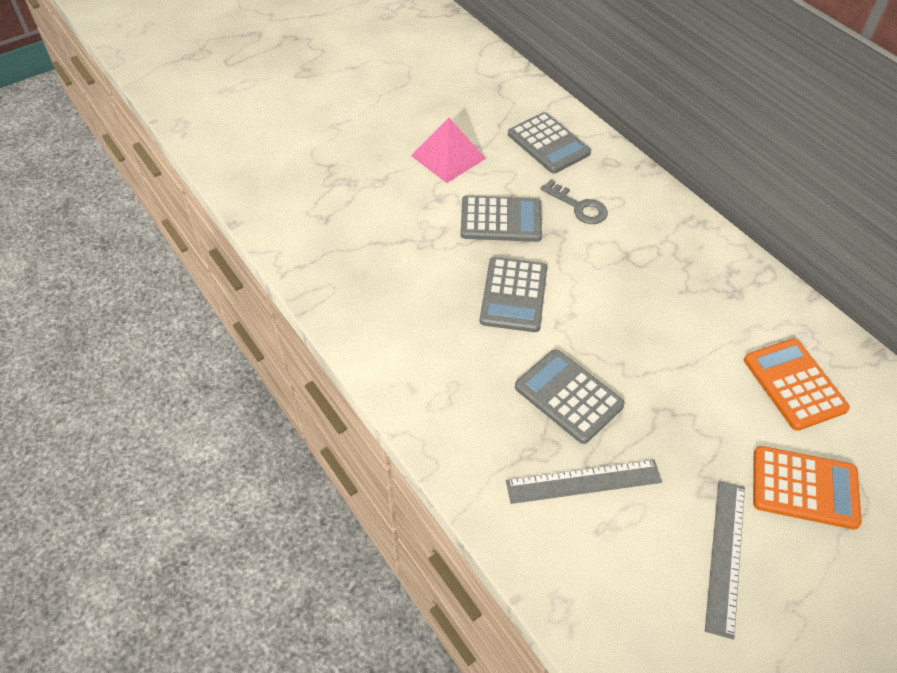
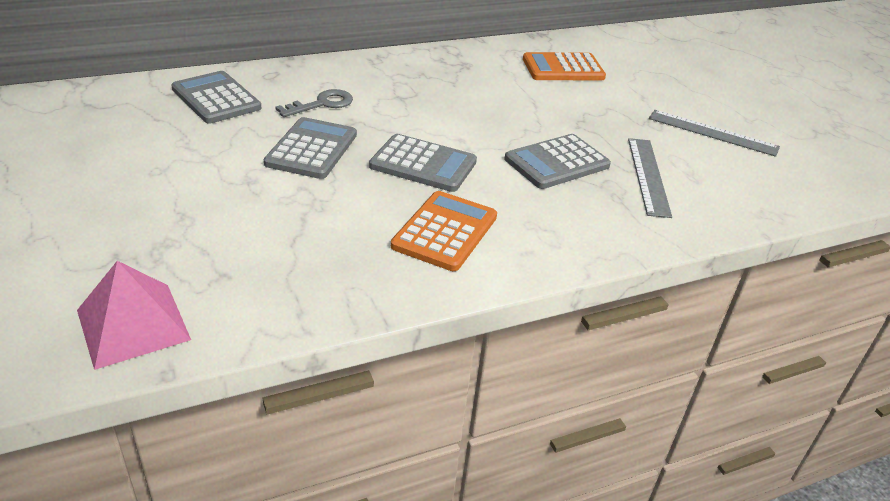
camera: 80 degrees left, 15 degrees down
(448, 157) = (182, 161): pink pyramid -> pink pyramid (133, 325)
(548, 144) = (216, 98): grey calculator -> grey calculator turned 105 degrees counterclockwise
(804, 488) = (654, 90): orange calculator -> orange calculator (445, 231)

